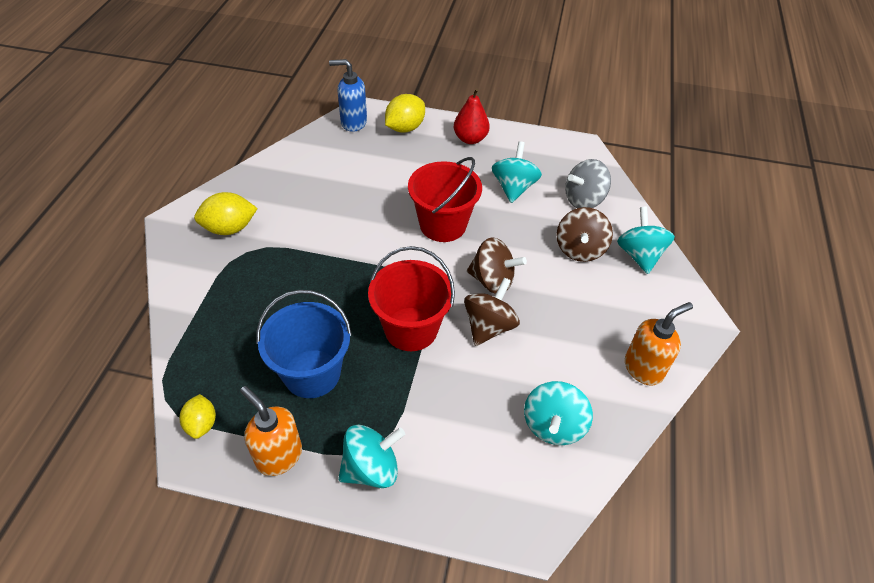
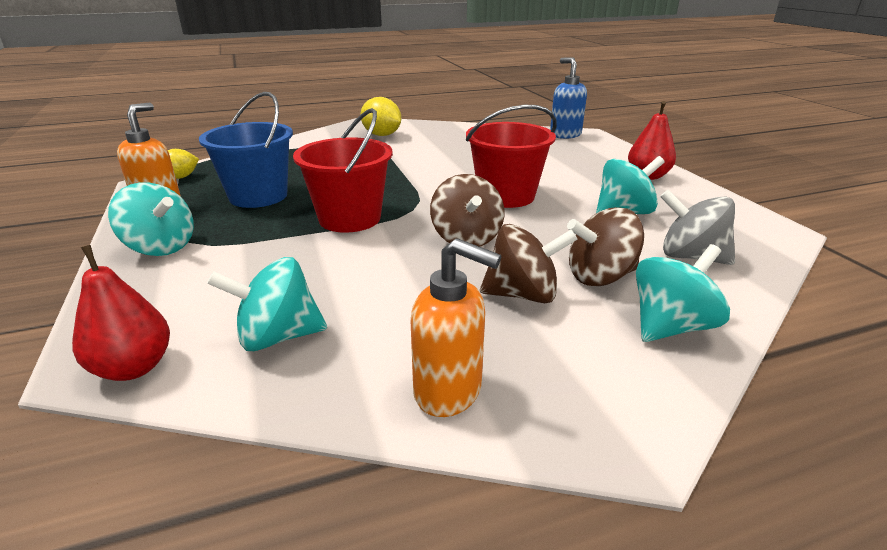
camera: 60 degrees right, 20 degrees down
(405, 128) = (600, 151): yellow lemon -> none
(489, 326) = (397, 254): brown spinning top -> brown spinning top (523, 294)
(545, 509) = (134, 367): none -> red pear

